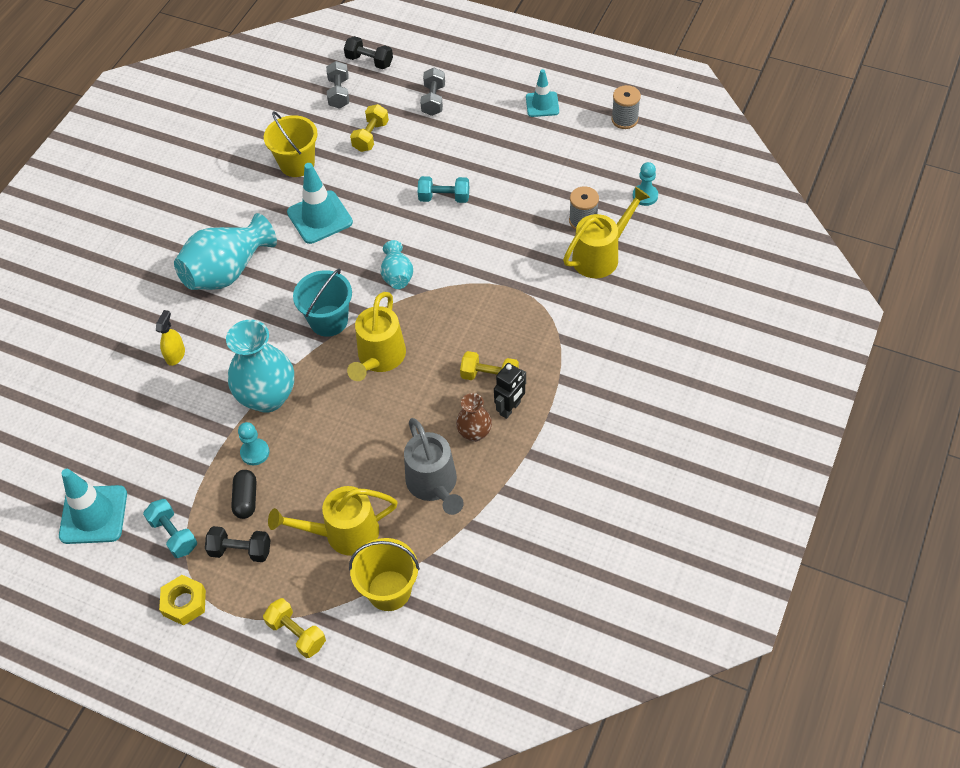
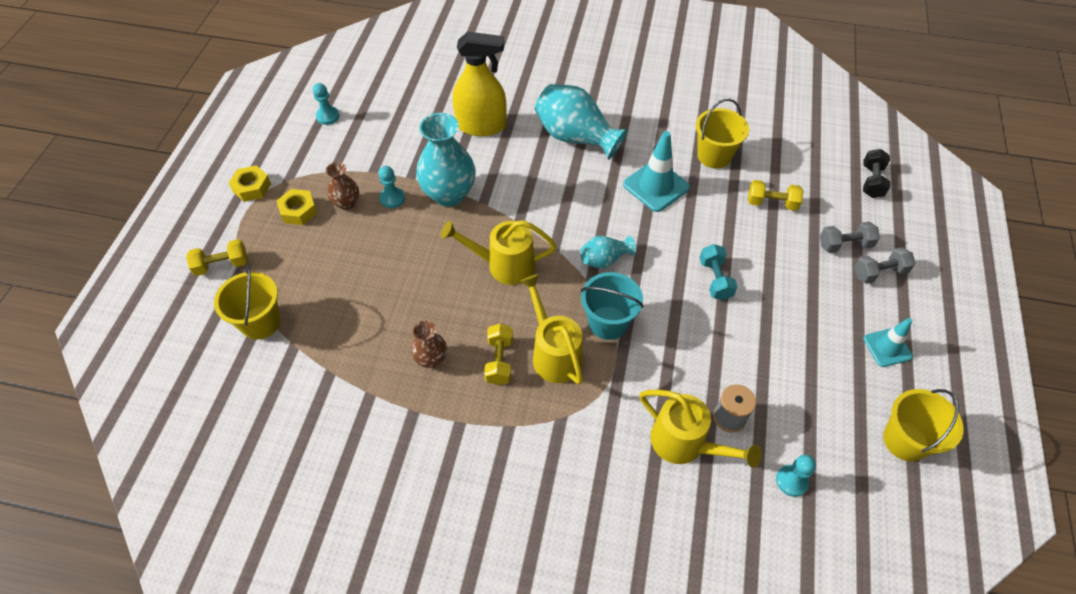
camera: 75 degrees right, 0 degrees up
(93, 515) = (328, 116): turquoise traffic cone -> turquoise pawn
(174, 534) = (312, 166): turquoise dumbbell -> none
(175, 355) = (481, 126): yellow spray bottle -> yellow spray bottle, size x2.17
(240, 550) = (298, 211): black dumbbell -> yellow nut
(246, 499) = (347, 203): black capsule -> brown vase
(297, 633) = (222, 265): yellow dumbbell -> yellow dumbbell turned 45 degrees clockwise
(329, 321) = (538, 218): turquoise bucket -> turquoise bucket (608, 322)
(339, 93) = (817, 167): grey dumbbell -> grey dumbbell (879, 272)
(343, 534) = (316, 277): yellow watering can -> yellow watering can (553, 353)
(434, 485) = (369, 336): grey watering can -> none
(510, 408) = (464, 386): black robot -> none
(624, 119) = (905, 440): grey spool -> yellow bucket

